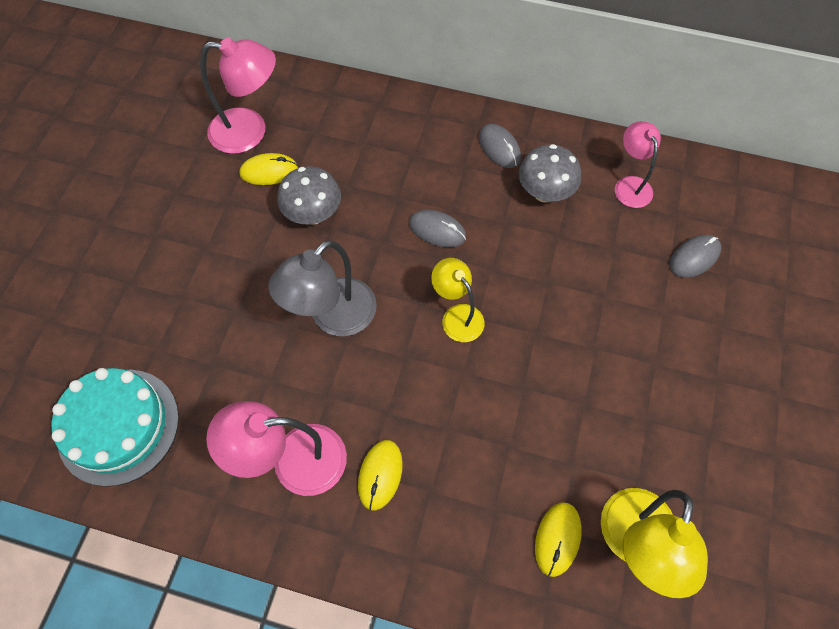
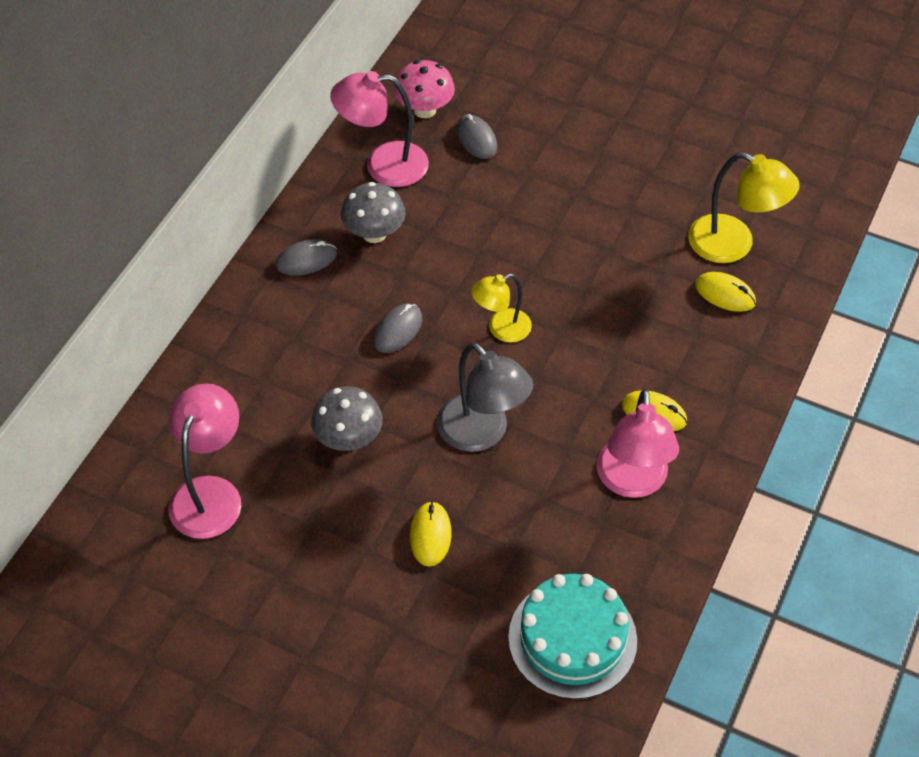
camera: 80 degrees left, 10 degrees down
(269, 171) = (277, 477): yellow mouse -> yellow mouse (430, 535)
(630, 185) = (383, 165): pink lamp -> pink lamp, size x1.57
(715, 206) = (424, 110): none -> pink mushroom

